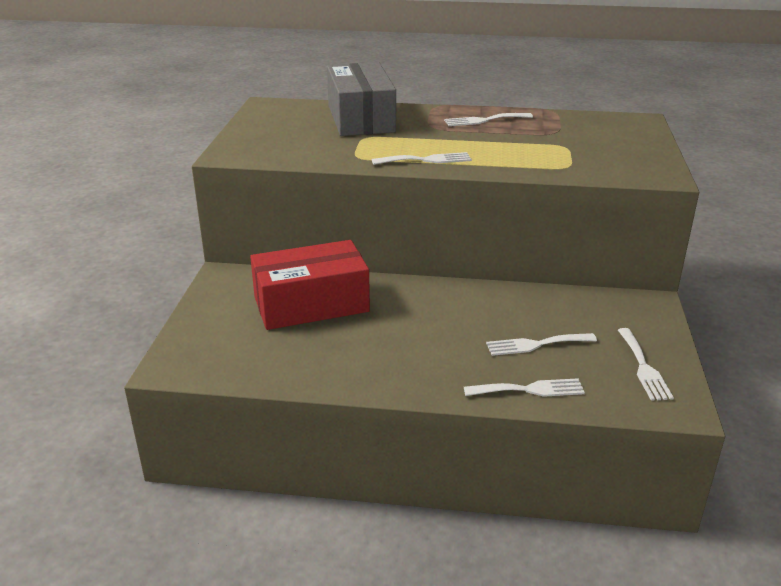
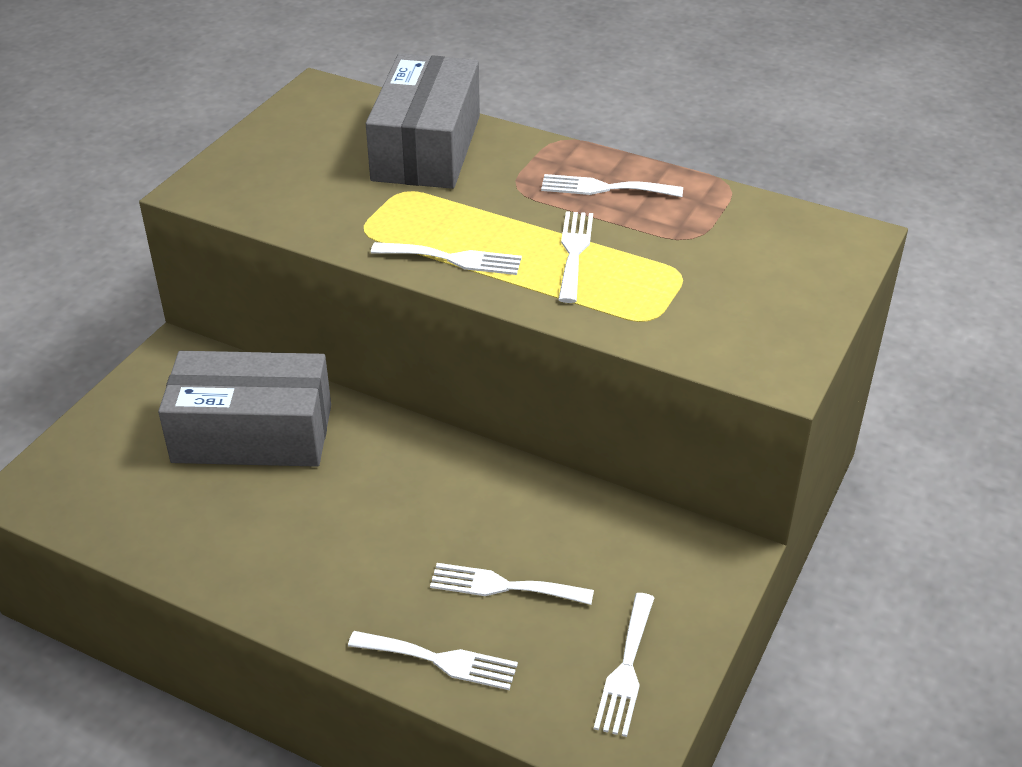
camera: 20 degrees right, 10 degrees up
(311, 304) = (252, 434): red box -> grey box
(495, 147) = (574, 252): none -> white fork

